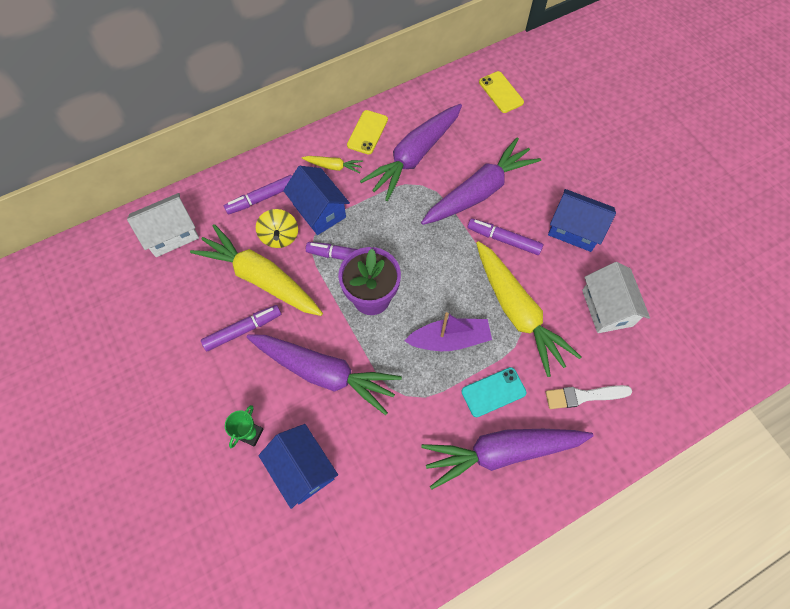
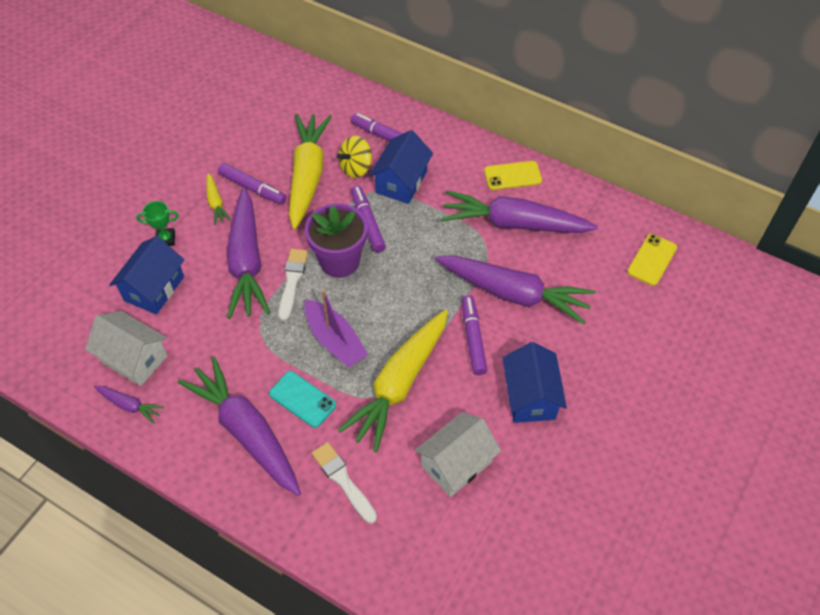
camera: 60 degrees right, 10 degrees down
(171, 234) = (309, 98): white house -> white house (134, 358)
(333, 166) = (455, 169): yellow carrot -> yellow carrot (216, 203)
(369, 344) = (292, 281): none -> white brush
(422, 546) = (129, 405): none -> purple carrot

